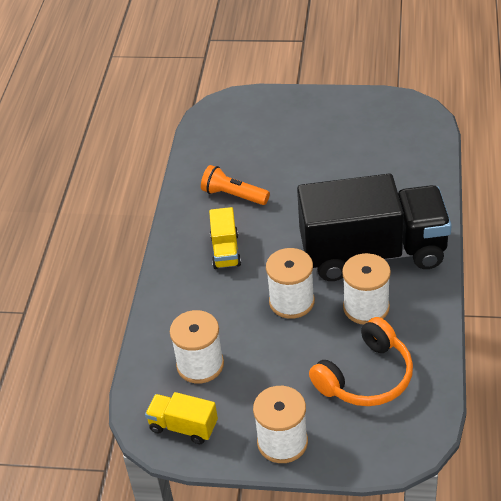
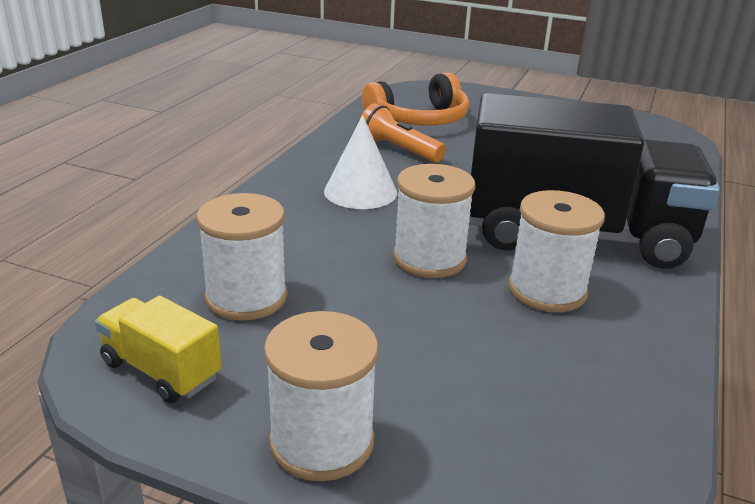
camera: 10 degrees right, 15 degrees down
(226, 251) = (360, 192): yellow truck -> white cone
(366, 377) = (521, 381): orange headphones -> orange headphones (420, 119)

